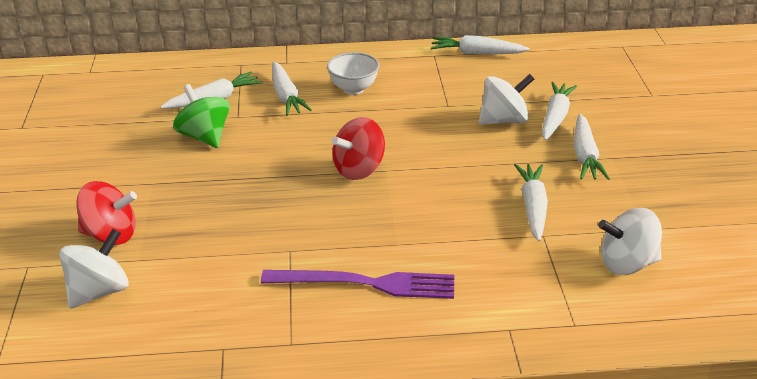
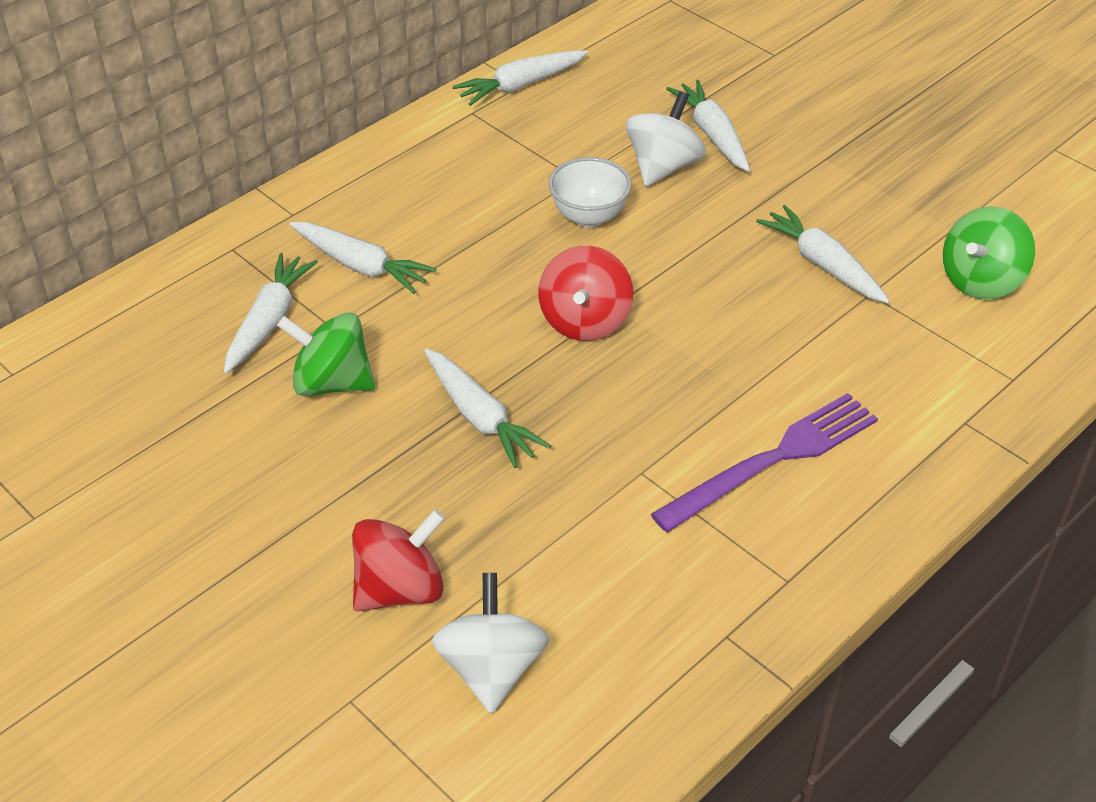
camera: 40 degrees left, 10 degrees up
(353, 89) = (435, 211): white bowl -> white bowl (589, 217)
(585, 155) = (798, 169): white carrot -> white carrot (480, 417)
(627, 264) = (980, 281): white spinning top -> green spinning top

